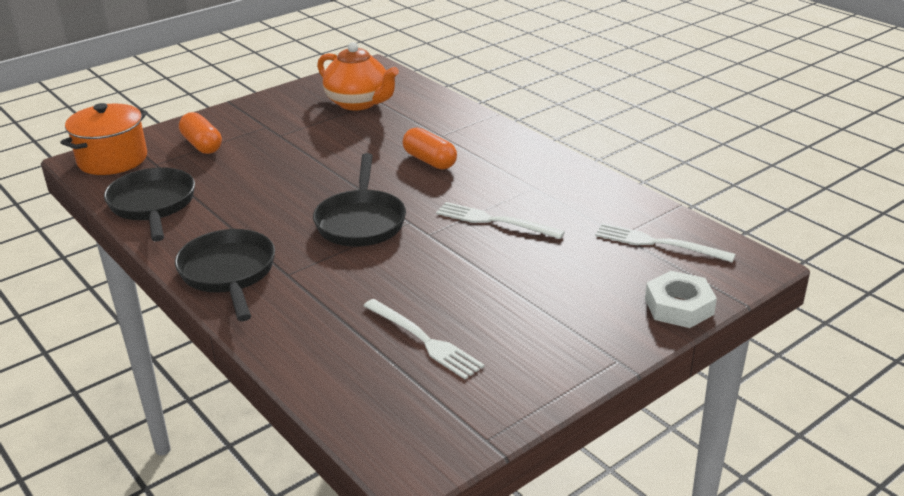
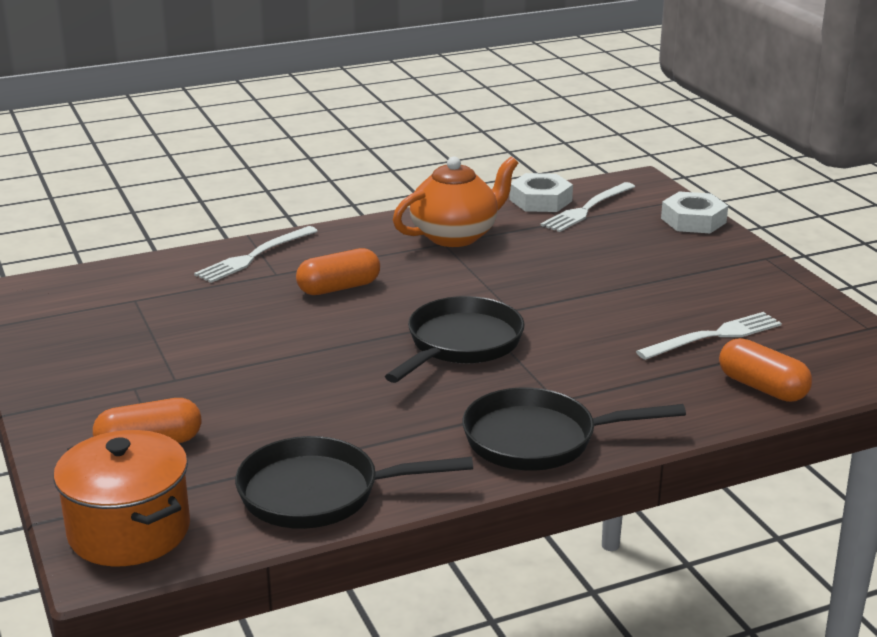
camera: 75 degrees left, 5 degrees down
(336, 375) = (762, 388): none -> orange capsule
(358, 103) = (126, 313): orange teapot -> orange teapot (455, 236)
(361, 221) = (460, 344): black pan -> black pan turned 75 degrees counterclockwise
(494, 221) = (504, 272): white fork -> white fork (254, 256)
(658, 217) = (540, 200): none -> white nut

